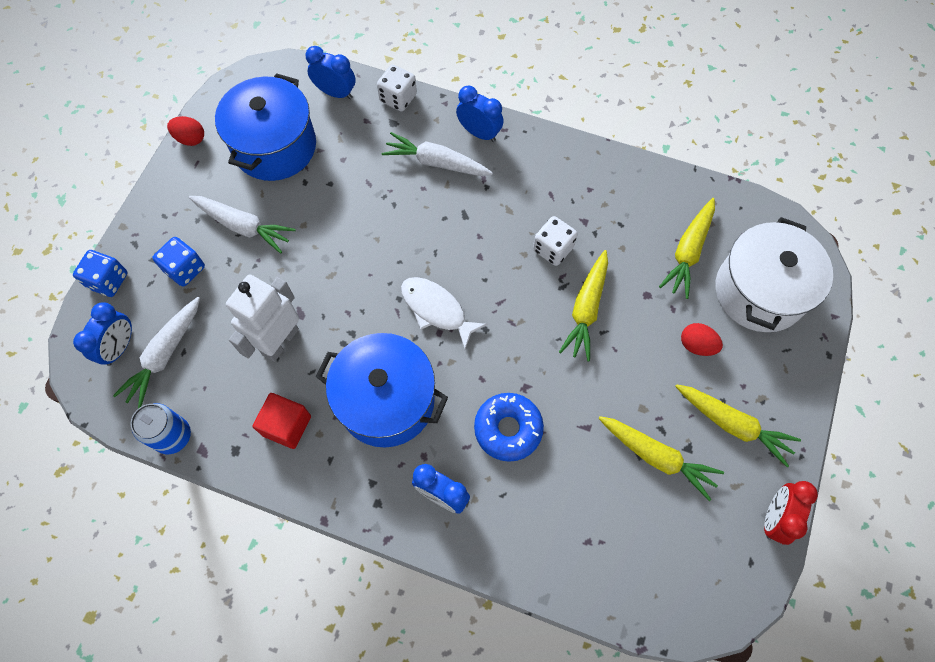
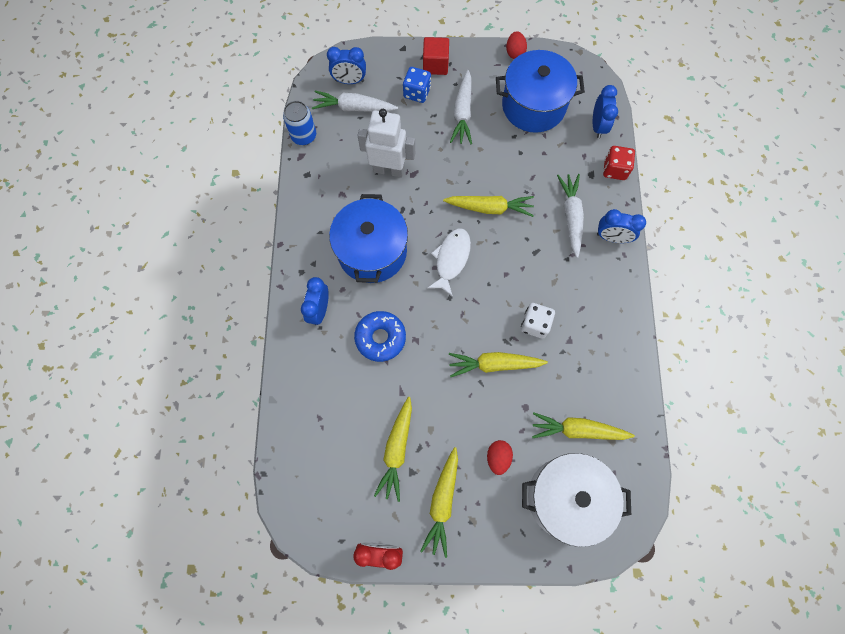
camera: 70 degrees right, 5 degrees up
(108, 281) = (391, 54): blue dice -> none
(287, 425) = (333, 197): red cube -> red cube (435, 65)
(388, 242) = (490, 208): none -> yellow carrot
(398, 98) = (614, 169): white dice -> red dice
(479, 133) = (612, 237): blue clock -> blue clock turned 90 degrees clockwise

